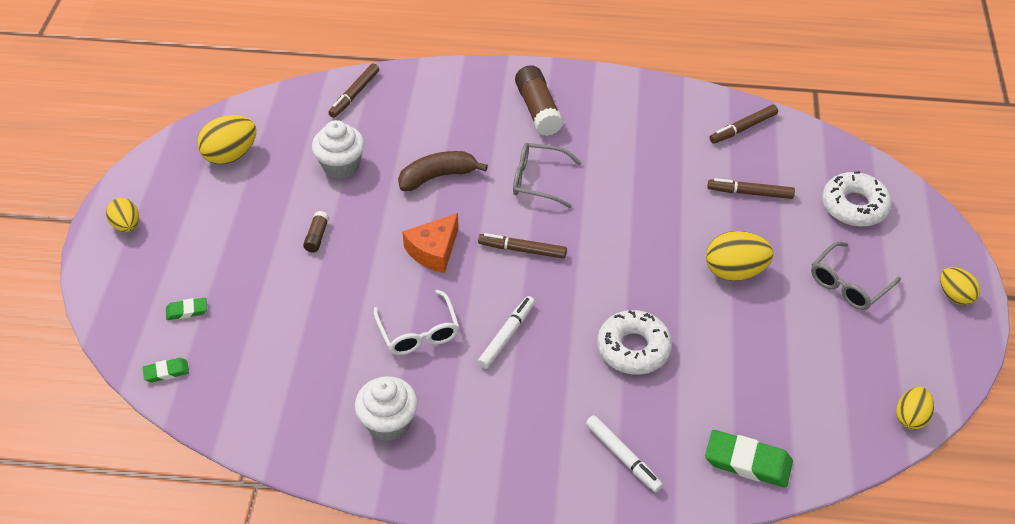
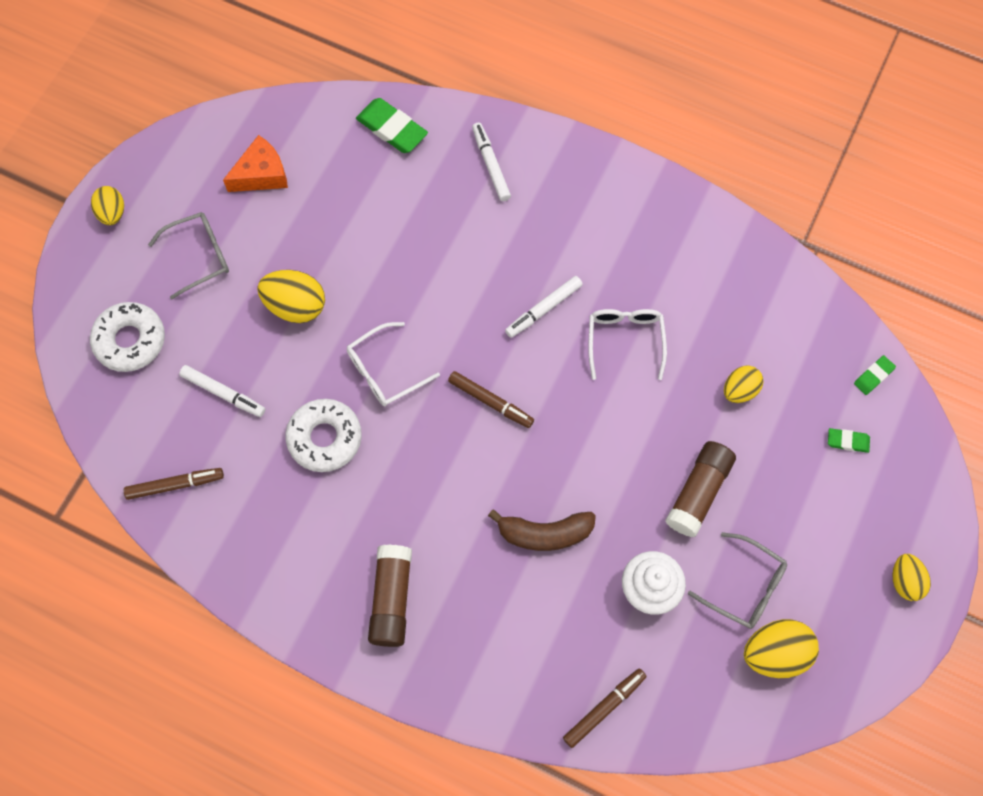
camera: 160 degrees left, 20 degrees up
(166, 372) = (873, 376): green eraser -> green eraser turned 45 degrees counterclockwise
(317, 237) = (698, 492): brown glue stick -> brown glue stick, size x1.96
(388, 423) = (678, 258): white cupcake -> none
(434, 251) = (581, 432): orange cheese -> orange cheese (261, 174)
(537, 180) = (437, 489): grey glasses -> grey glasses (746, 587)
(626, 245) = (384, 372): none -> white glasses
(633, 348) = (433, 258): white donut -> white donut (325, 438)
(750, 193) = (223, 393): brown marker -> white marker
(911, 417) = (236, 121): yellow egg -> yellow egg (739, 390)

